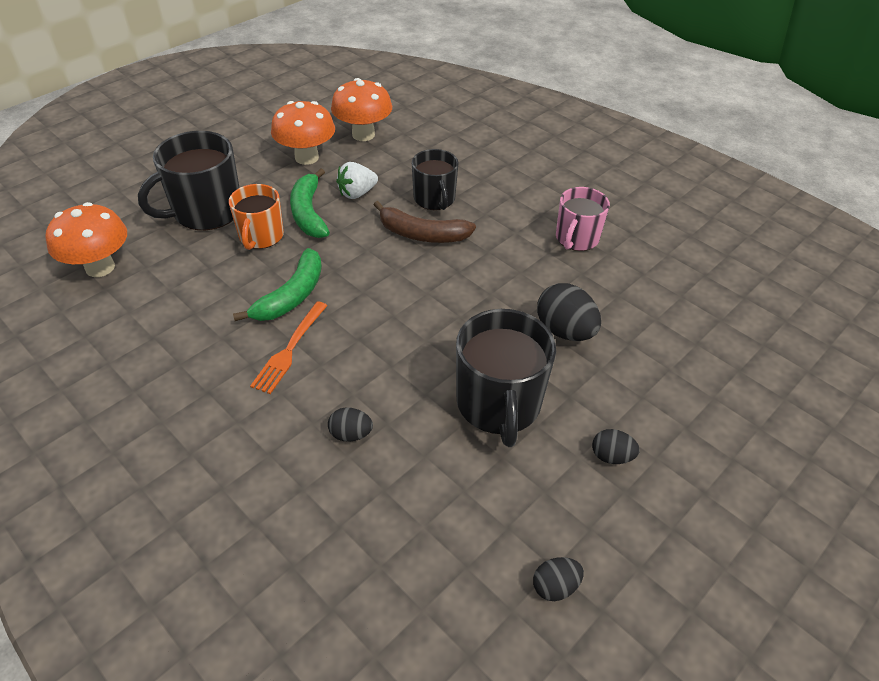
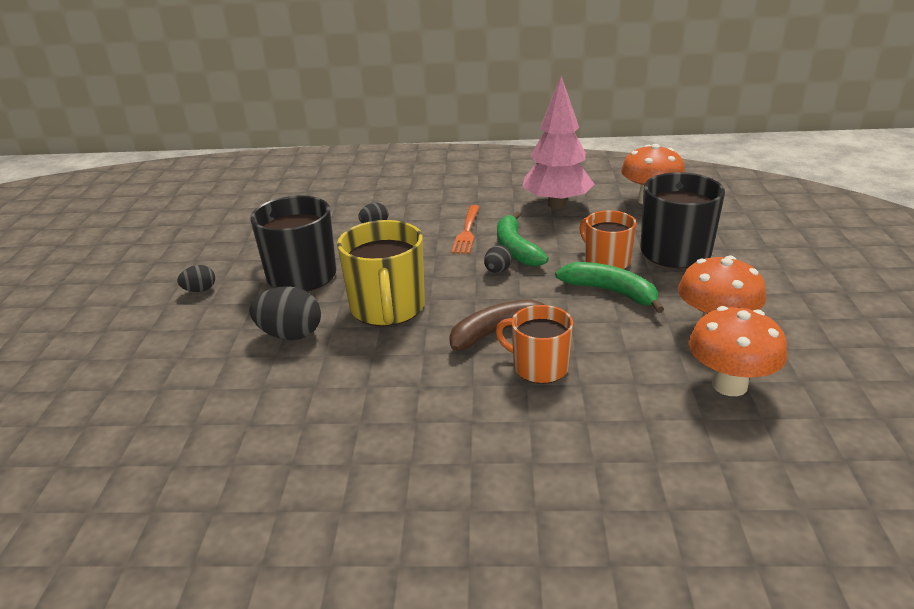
camera: 140 degrees right, 15 degrees down
(164, 323) = (557, 204): none -> pink tree
(290, 349) = (467, 231): orange fork -> orange fork turned 150 degrees counterclockwise
(357, 193) = (609, 328): white strawberry -> none
(434, 199) = (539, 367): black mug -> orange mug
(467, 306) = (387, 308): none -> yellow mug
(555, 586) = (202, 237): black egg -> black egg (497, 271)
(576, 238) = (351, 417): pink mug -> none

